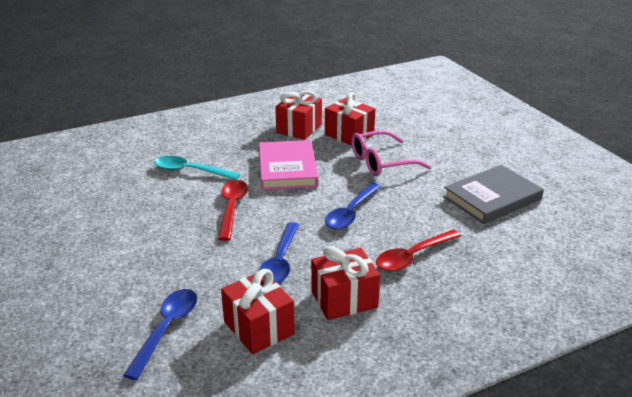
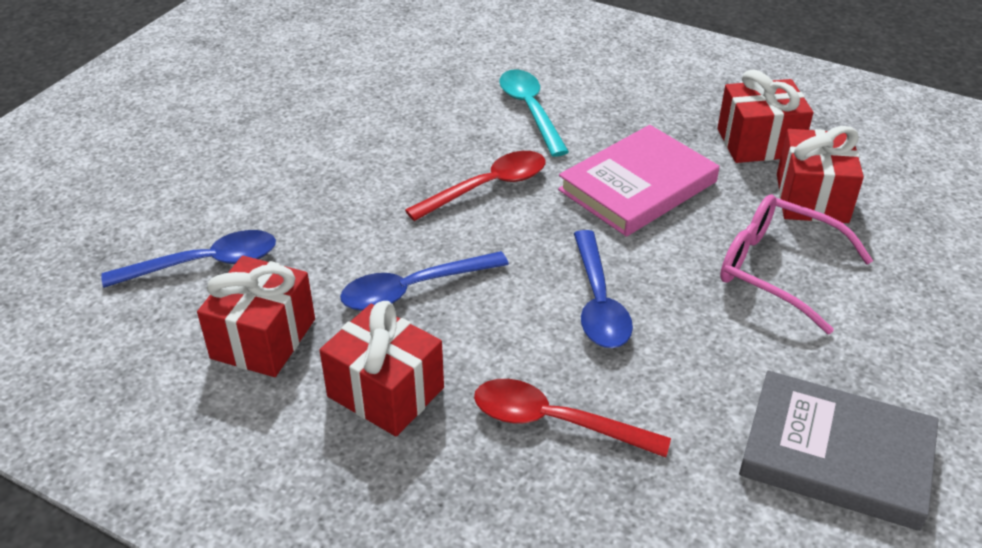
camera: 55 degrees right, 10 degrees up
(351, 213) = (598, 302): blue spoon -> blue spoon turned 90 degrees counterclockwise

